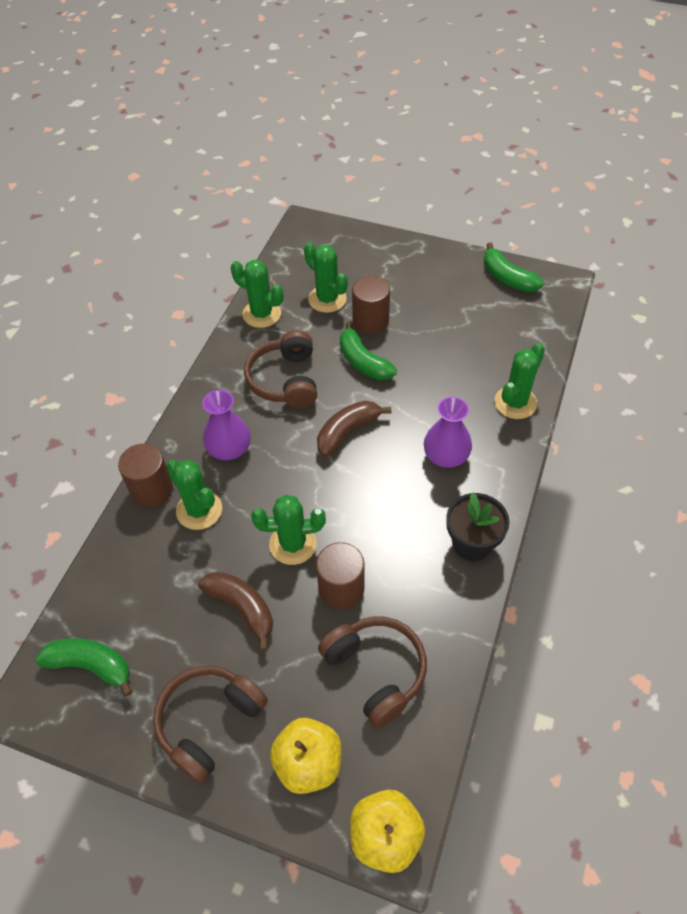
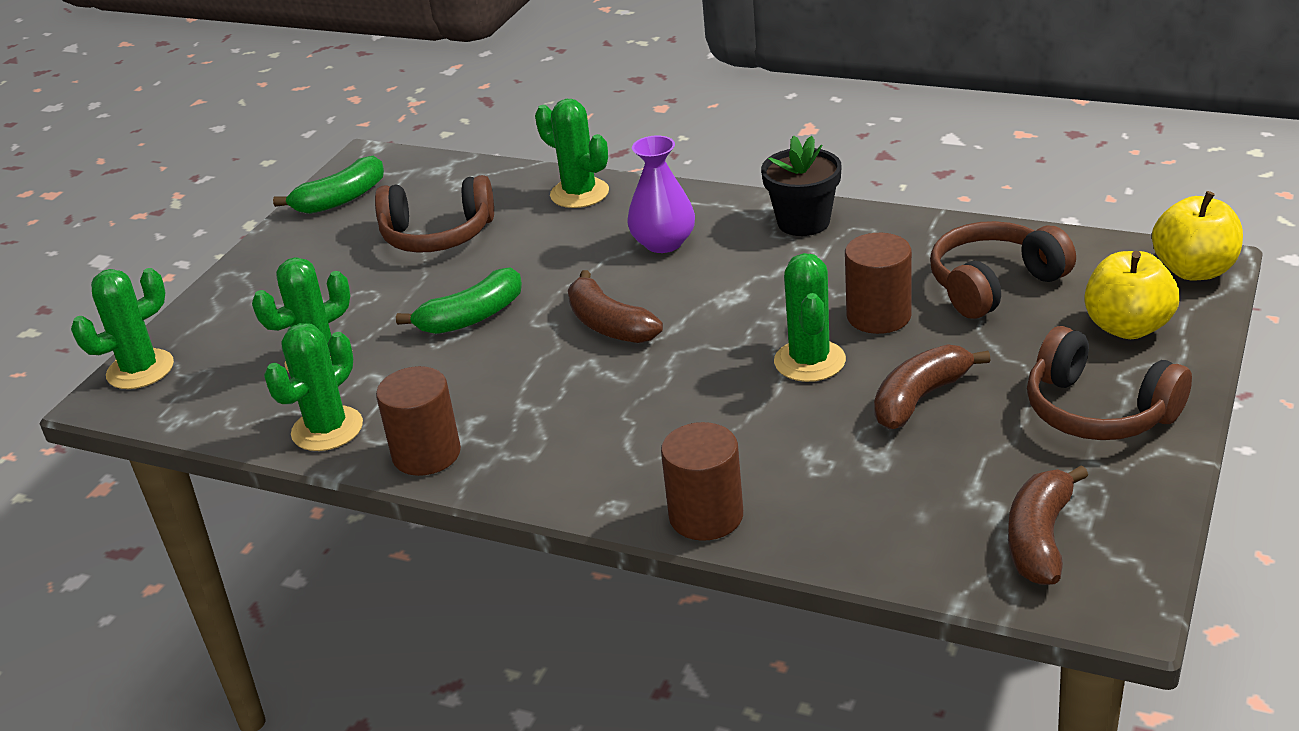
camera: 85 degrees left, 20 degrees down
(91, 665) = (1040, 539): green banana -> brown banana
(199, 510) = (749, 458): green cactus -> green cactus (140, 370)
(229, 449) = (628, 438): purple vase -> none
(285, 380) = (491, 391): brown headphones -> brown headphones (437, 235)
(370, 321) = (386, 314): brown cylinder -> brown cylinder (426, 454)

